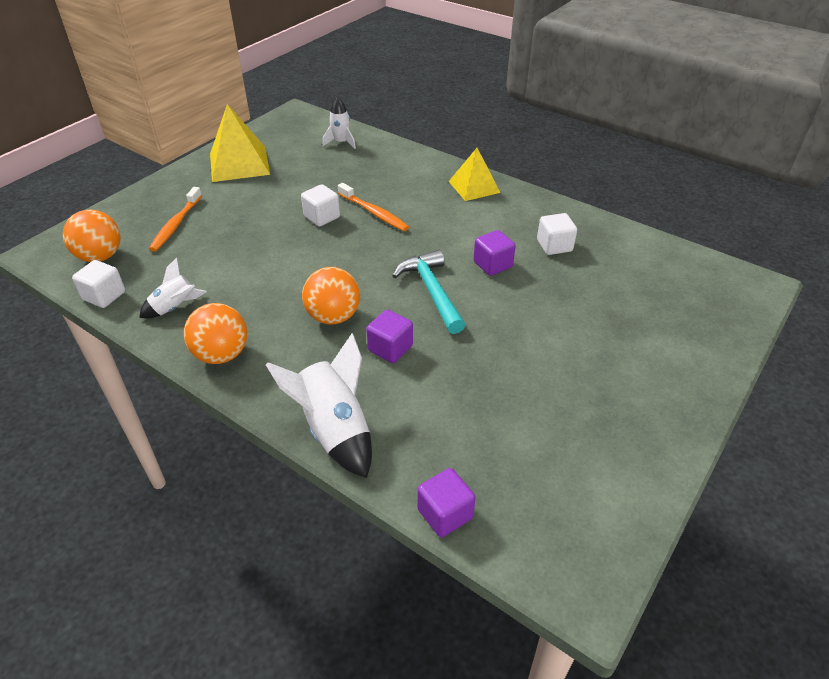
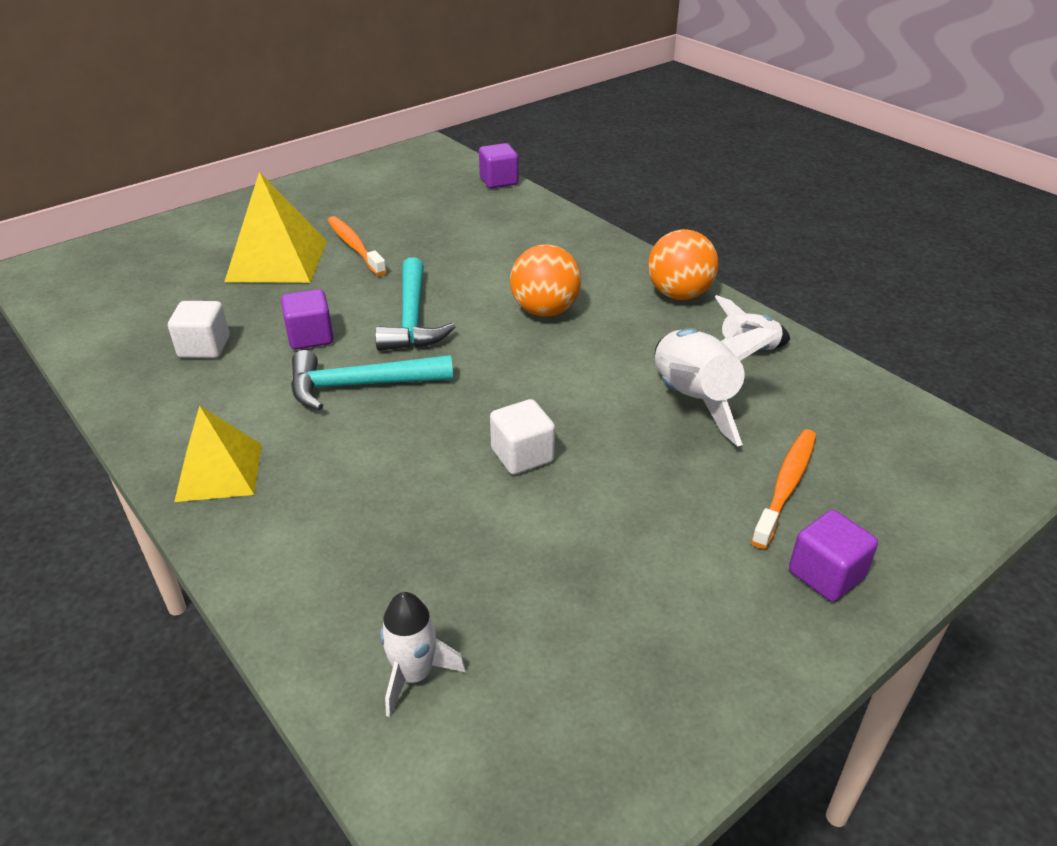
camera: 165 degrees left, 5 degrees down
(100, 256) = (895, 443): orange ball -> none
(104, 296) = (854, 380): white cube -> none
(239, 163) = (680, 642): yellow pyramid -> yellow pyramid (277, 260)
(334, 429) = (569, 228): white rocket -> white rocket (693, 401)
(374, 213) = (429, 448): orange toothbrush -> orange toothbrush (354, 246)
(390, 348) = (492, 274): purple cube -> purple cube (826, 574)
(435, 238) = (360, 385): none -> turquoise hammer

